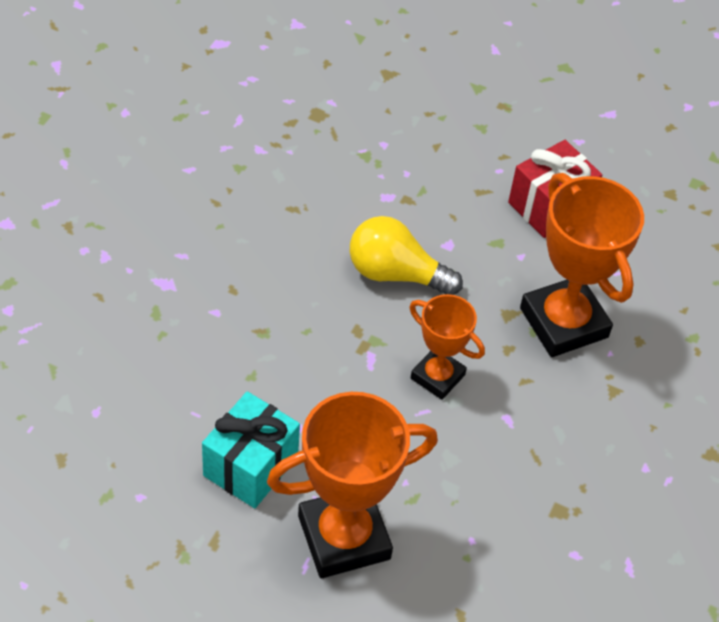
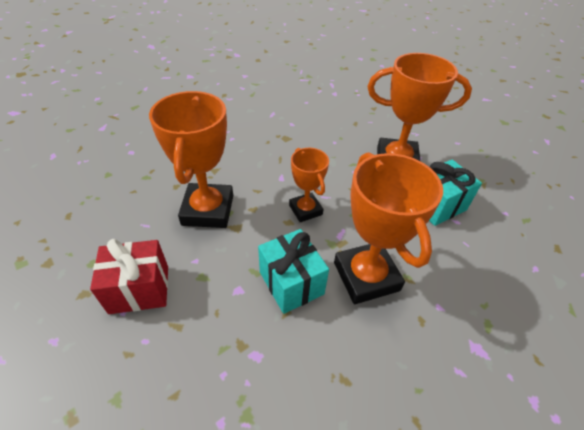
camera: 150 degrees left, 5 degrees down
(313, 314) = (366, 276): none -> orange trophy
(396, 274) = (291, 283): yellow light bulb -> turquoise gift

